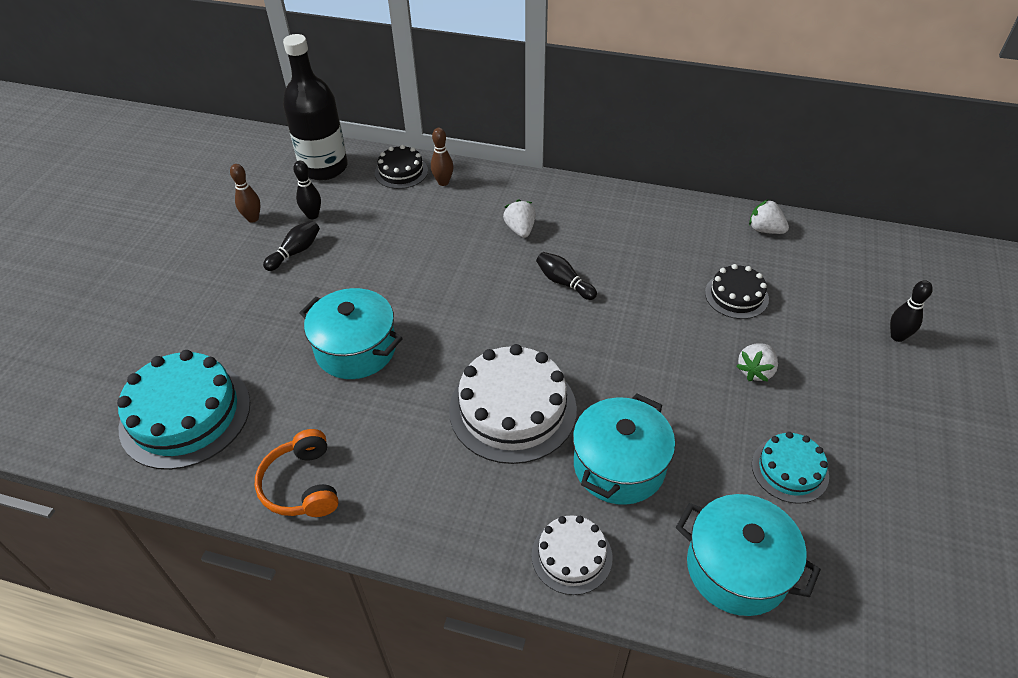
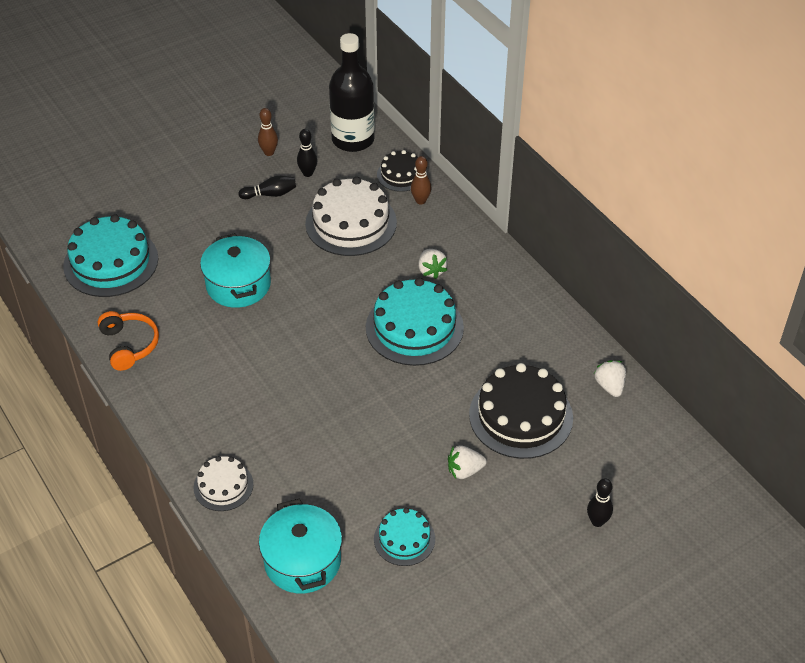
camera: 40 degrees right, 0 degrees up
(302, 485) = (129, 345): orange headphones -> orange headphones turned 135 degrees clockwise
(512, 409) = (286, 385): white cake -> white cake (351, 223)
(520, 229) = (431, 270): white strawberry -> white strawberry turned 135 degrees clockwise
(564, 282) = (414, 327): black bowling pin -> turquoise cake
(619, 465) = (307, 461): turquoise pot -> none
(736, 296) = (521, 416): black cake -> black cake, size x1.81

